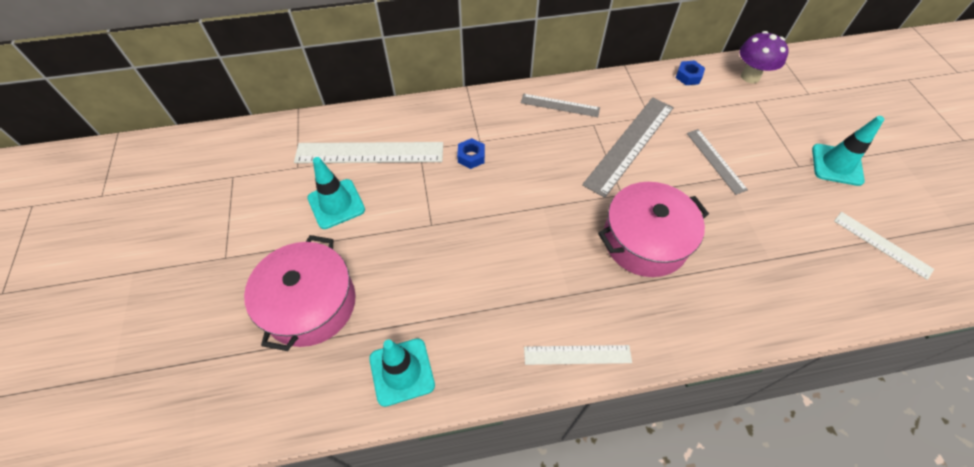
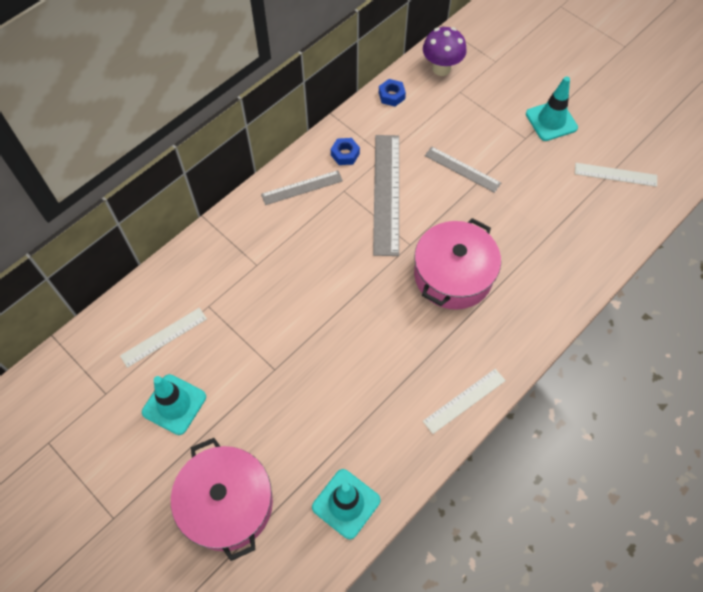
camera: 35 degrees left, 5 degrees up
(369, 152) = (164, 337): white ruler -> white ruler, size x0.57
(471, 157) = (261, 285): blue nut -> blue nut (345, 154)

